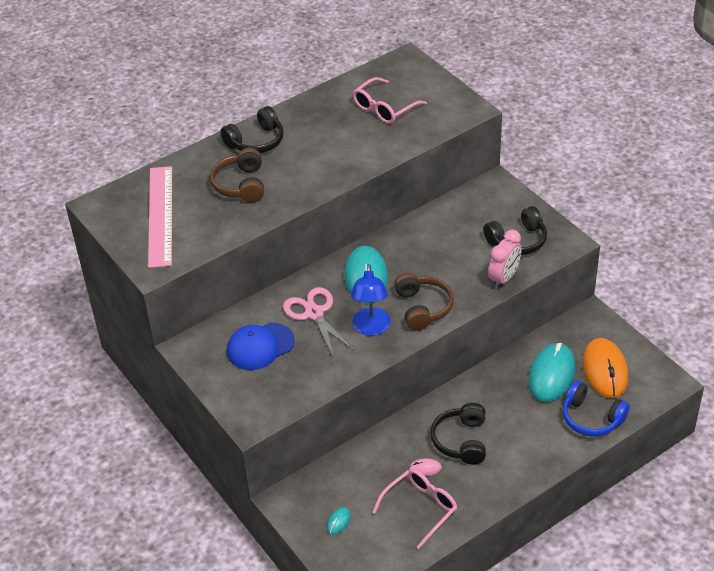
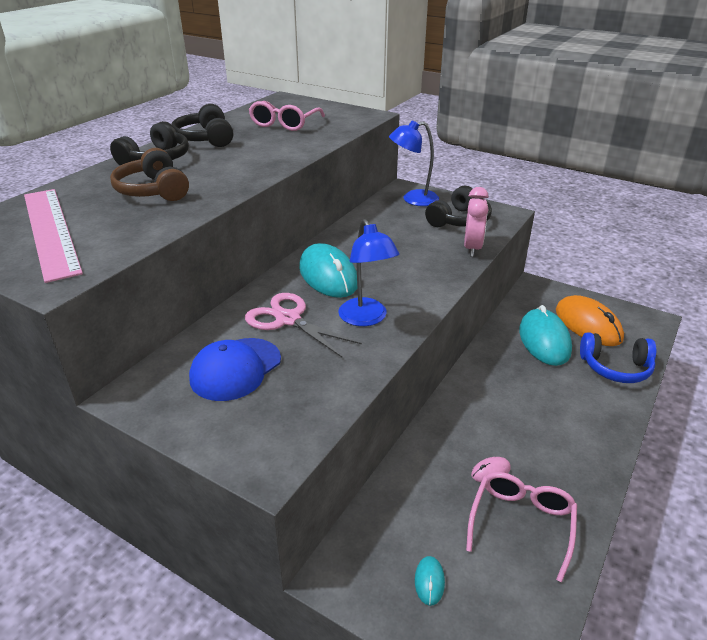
camera: 25 degrees left, 10 degrees down
(423, 308) = (410, 288): brown headphones -> none
(461, 441) = (507, 427): black headphones -> black headphones (205, 139)
(494, 201) = (413, 199): none -> blue lamp

